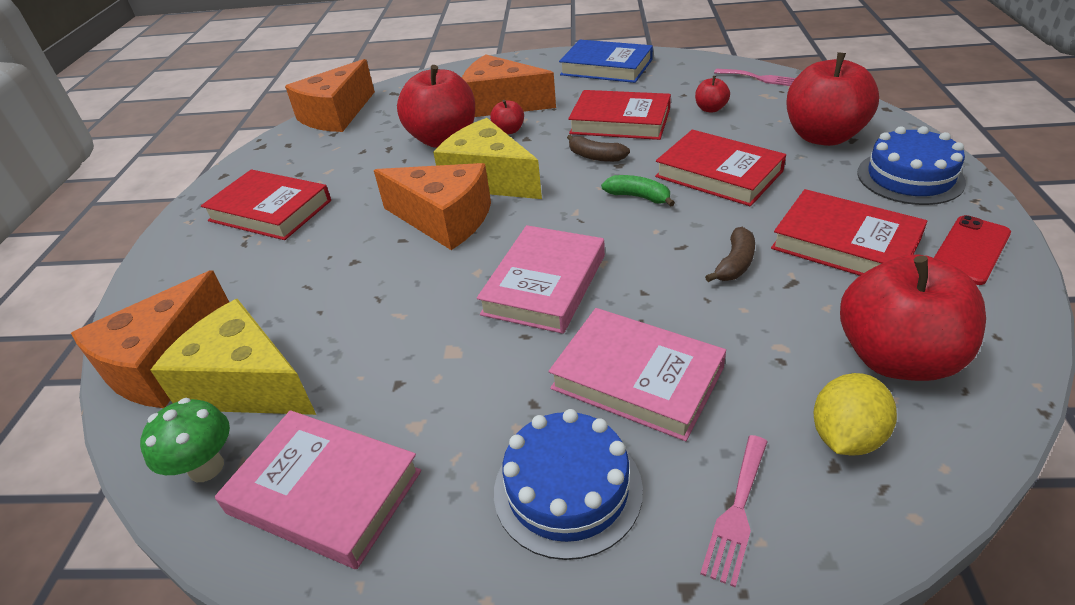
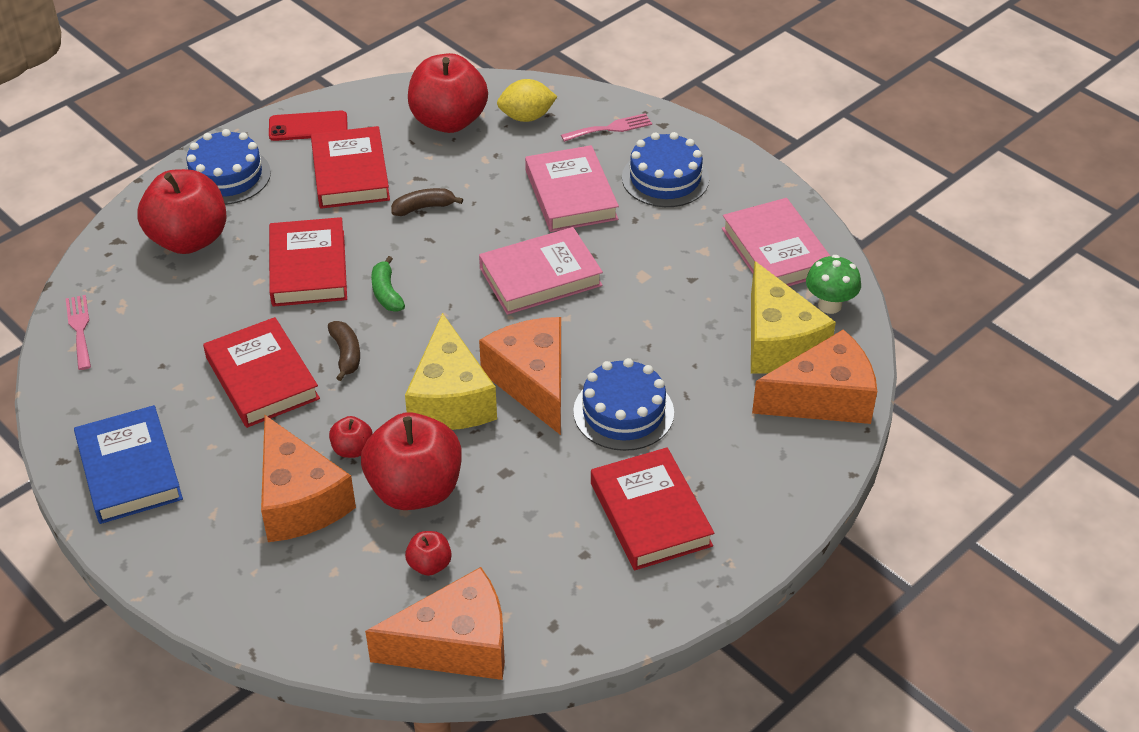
camera: 140 degrees left, 5 degrees up
(350, 246) = (623, 412): none -> blue cake
(710, 109) = (184, 330): red apple -> red apple (429, 565)

